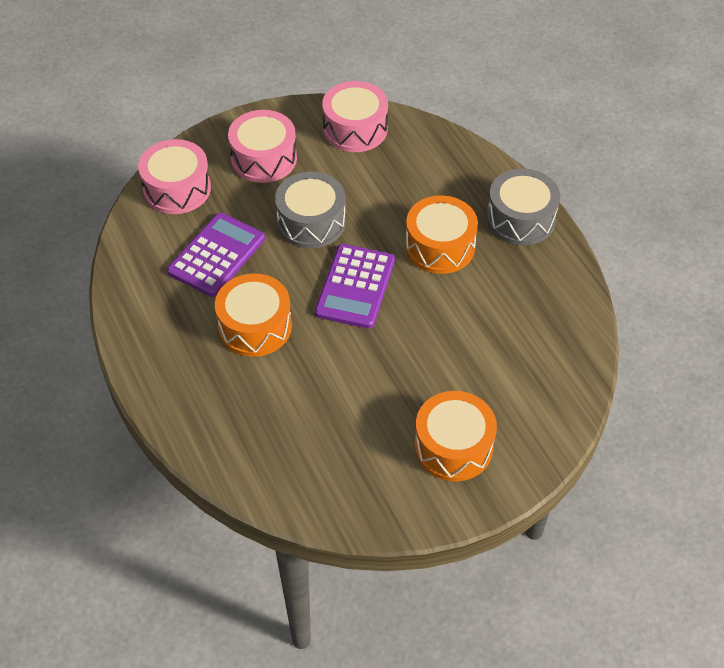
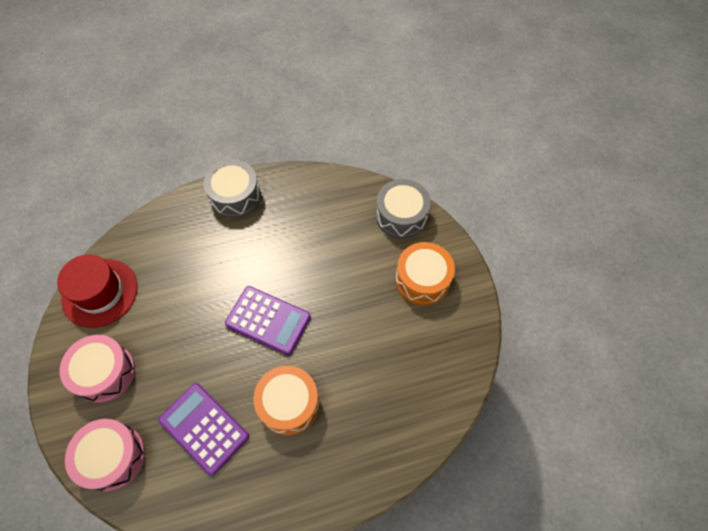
camera: 80 degrees left, 10 degrees up
(311, 222) = (191, 343): grey drum -> grey drum (401, 216)
(355, 129) = (100, 292): pink drum -> red hat
(440, 246) = (245, 254): orange drum -> none

